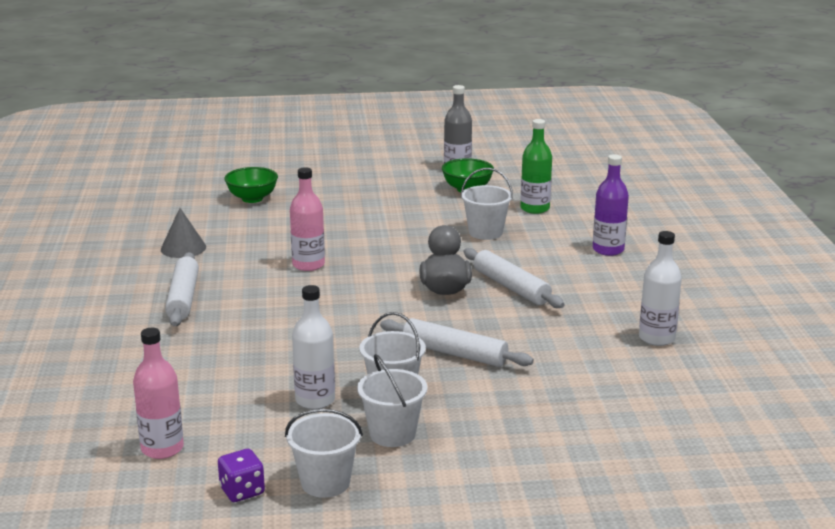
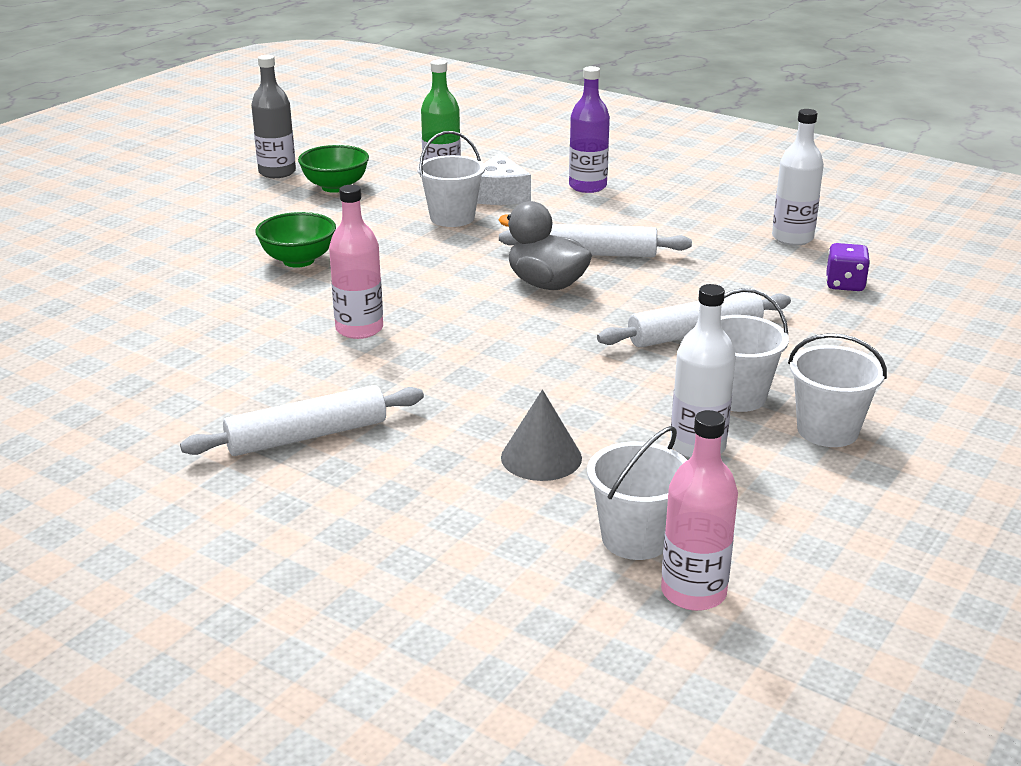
camera: 50 degrees left, 5 degrees up
(183, 248) = (163, 386): grey cone -> grey cone (541, 457)
(183, 298) = (307, 436): white rolling pin -> white rolling pin turned 60 degrees counterclockwise
(242, 491) = (858, 570): purple dice -> purple dice (845, 284)
(252, 198) = (113, 294): green bowl -> green bowl (298, 260)
(325, 483) = (892, 509): white bucket -> white bucket (635, 538)
(543, 232) = (499, 195): none -> white cheese

